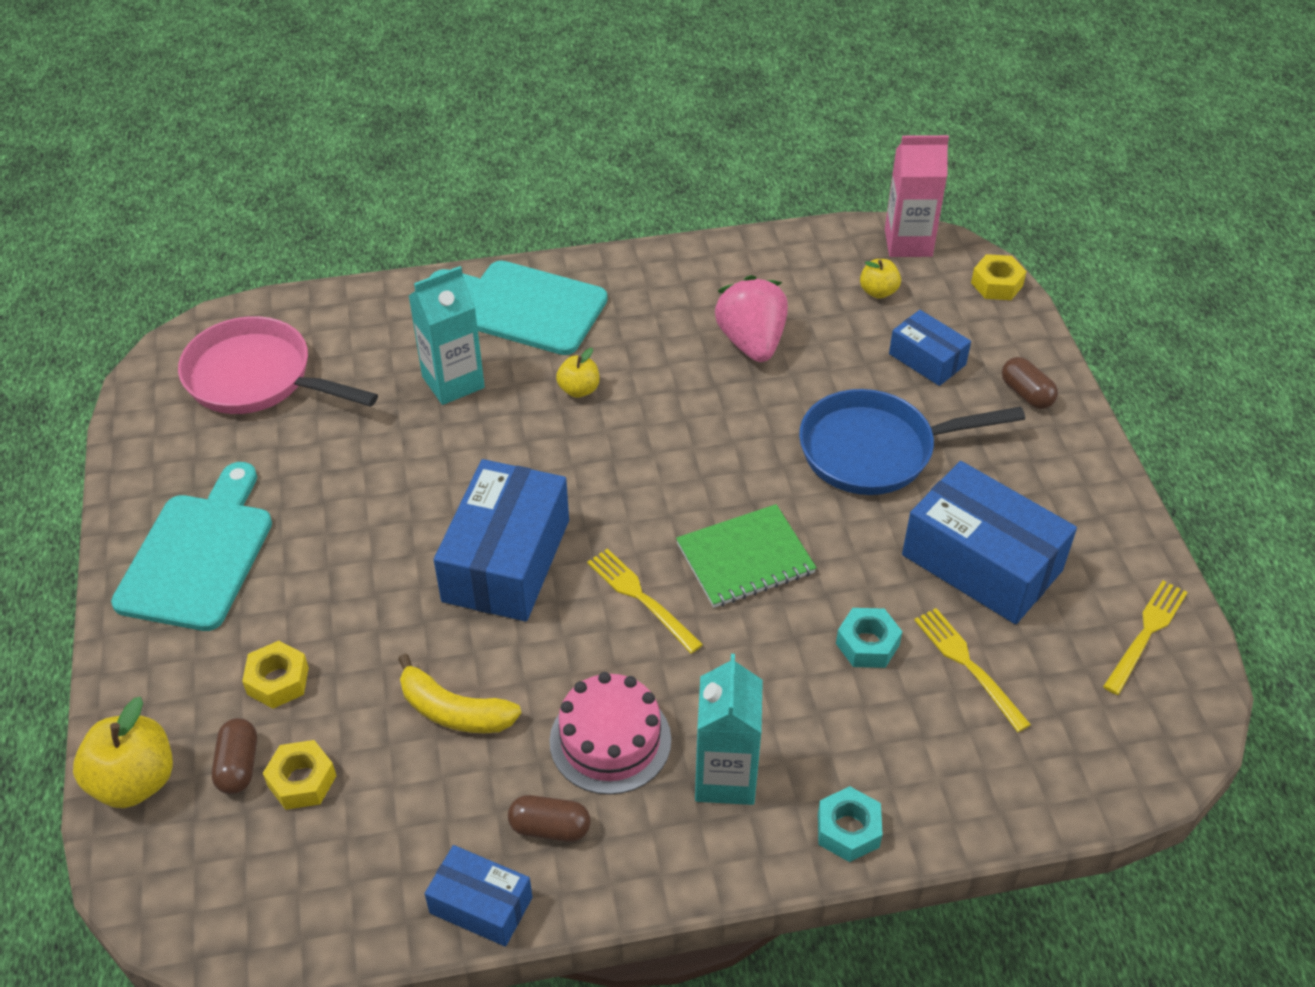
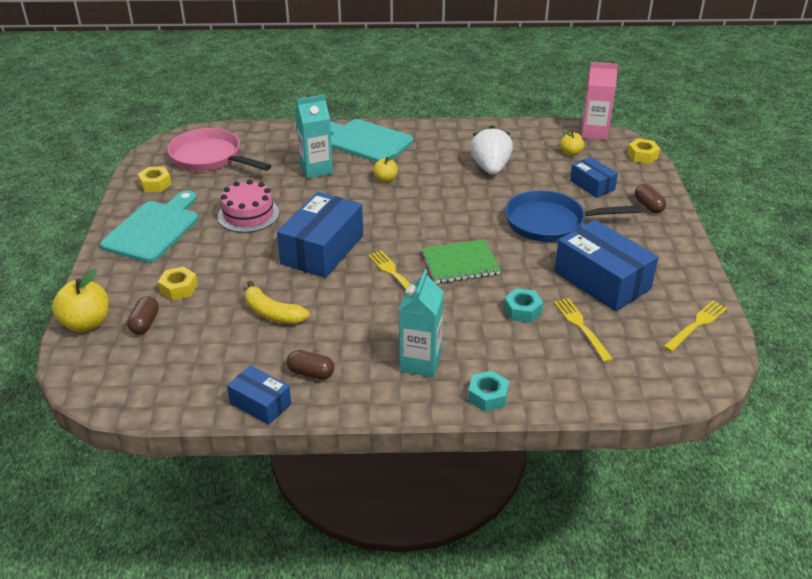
camera: 10 degrees right, 10 degrees down
(302, 781) = (177, 334): yellow nut -> yellow nut (155, 184)
(610, 740) = (358, 337): pink cake -> pink cake (248, 214)
(751, 342) = (490, 168): pink strawberry -> white strawberry

